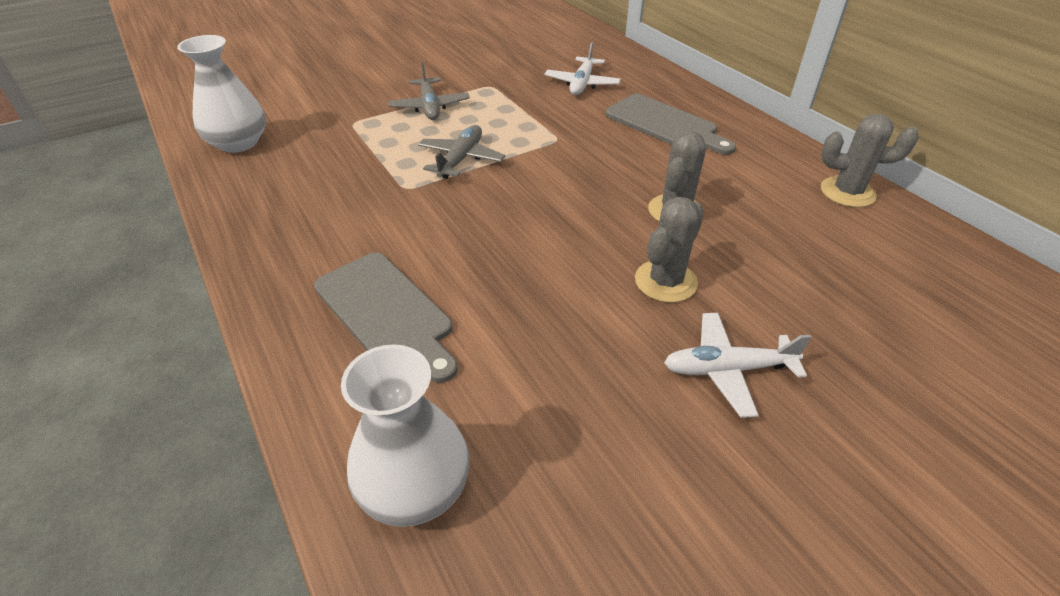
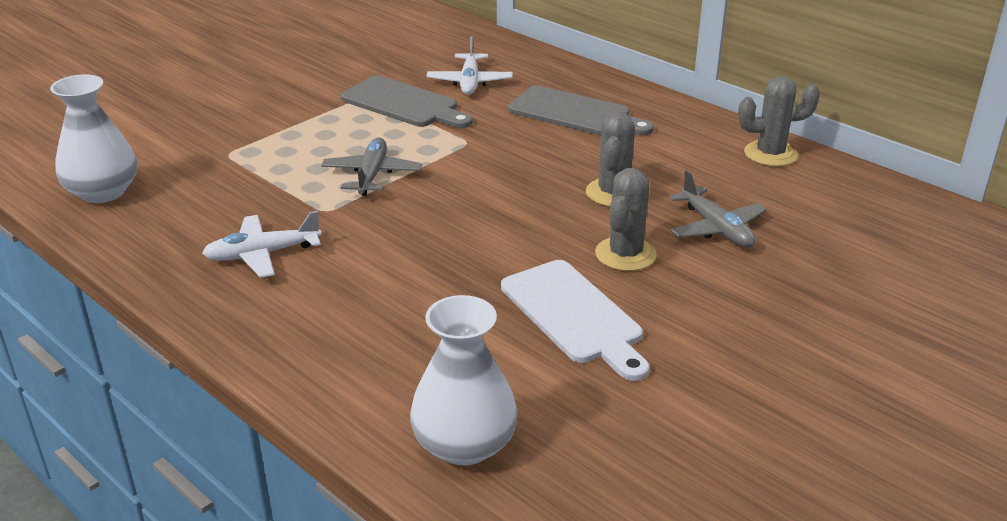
camera: 15 degrees left, 10 degrees down
(386, 312) = (366, 322): grey cutting board -> grey cutting board (403, 104)
(429, 107) = (308, 126): grey plane -> grey plane (716, 228)
(589, 345) = (574, 316): none -> white cutting board
(727, 369) = (703, 314): white plane -> white plane (262, 254)

